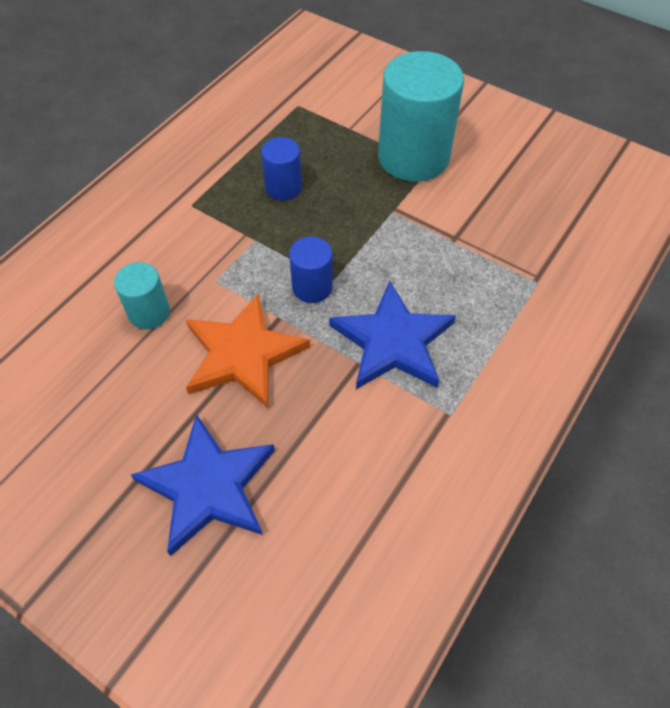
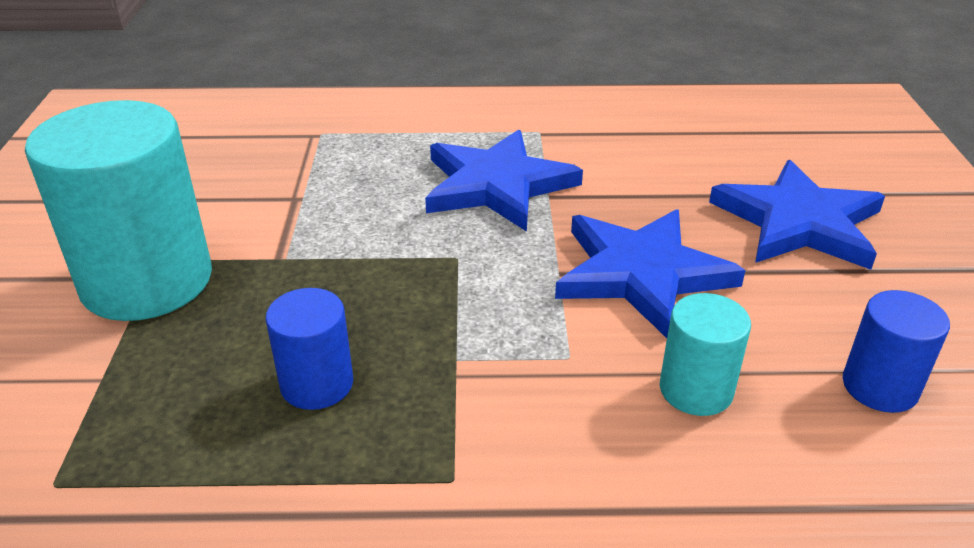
camera: 125 degrees left, 20 degrees down
(242, 354) = (641, 274): orange star -> blue star
(312, 287) = (485, 267): blue cylinder -> blue cylinder (880, 387)

